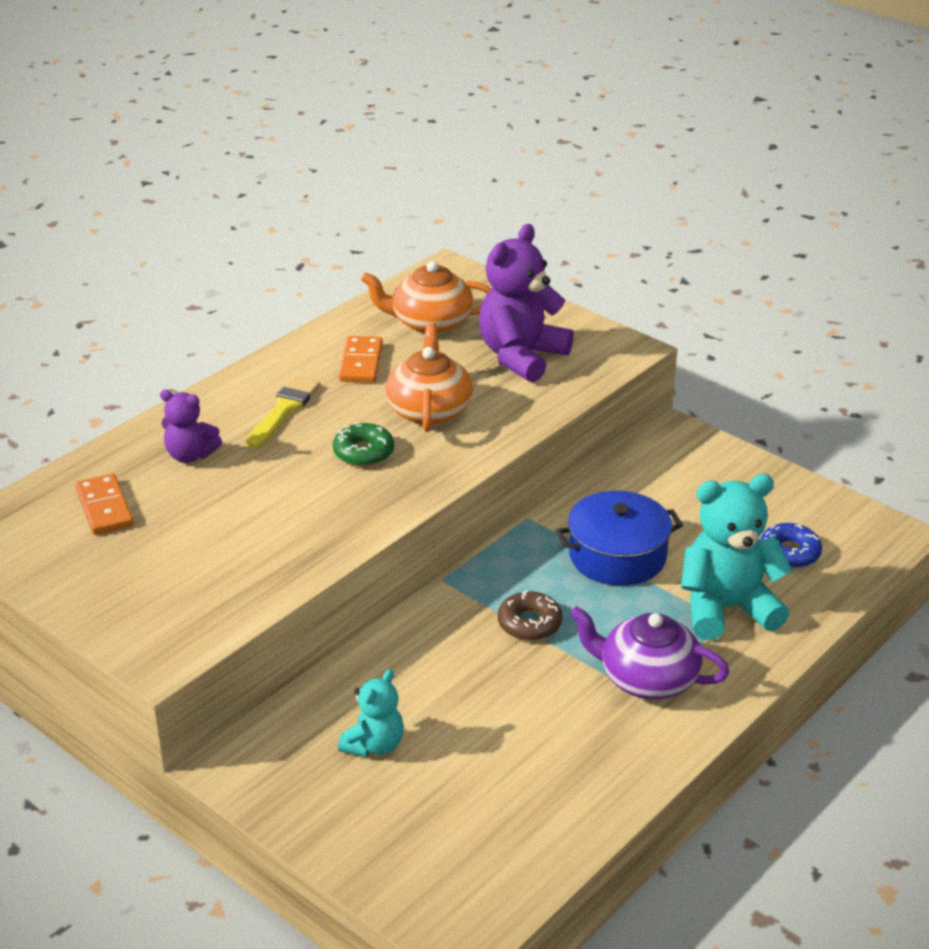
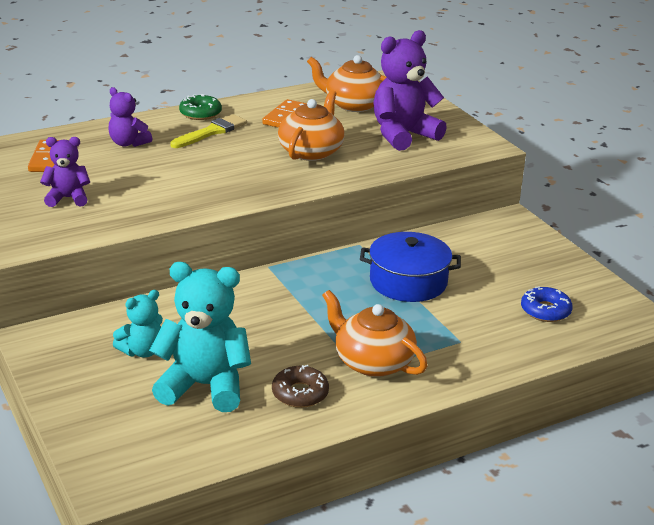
camera: 20 degrees right, 5 degrees down
(177, 563) = (68, 198): none -> purple teddy bear
(363, 452) = (245, 165): green donut -> green donut (200, 113)
(529, 623) = (310, 307): brown donut -> brown donut (300, 393)
(646, 678) = (372, 362): purple teapot -> orange teapot
(726, 608) = (468, 334): turquoise teddy bear -> turquoise teddy bear (204, 386)

